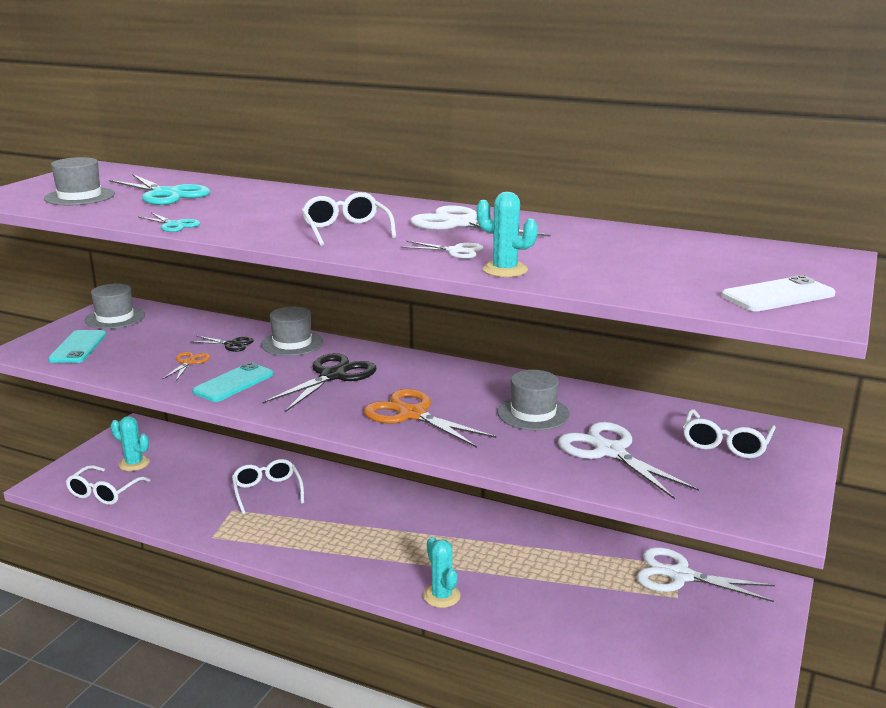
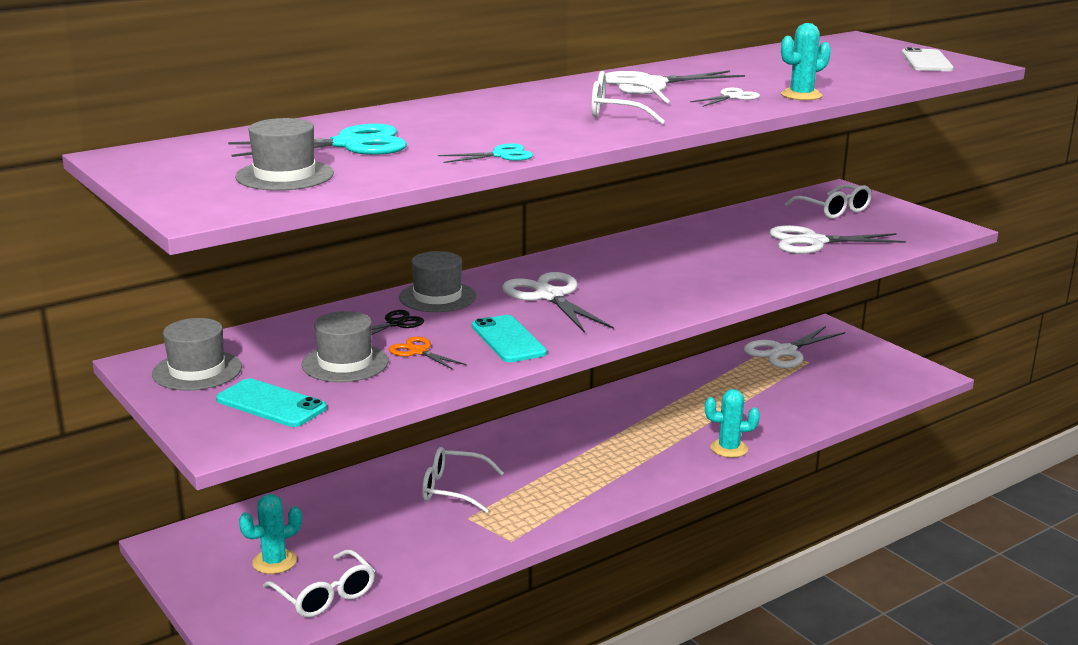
camera: 60 degrees left, 0 degrees up
(332, 376) = (549, 296): black scissors -> white scissors
(412, 414) = (676, 285): orange scissors -> none
(533, 413) = (722, 247): grey hat -> grey hat (345, 363)

